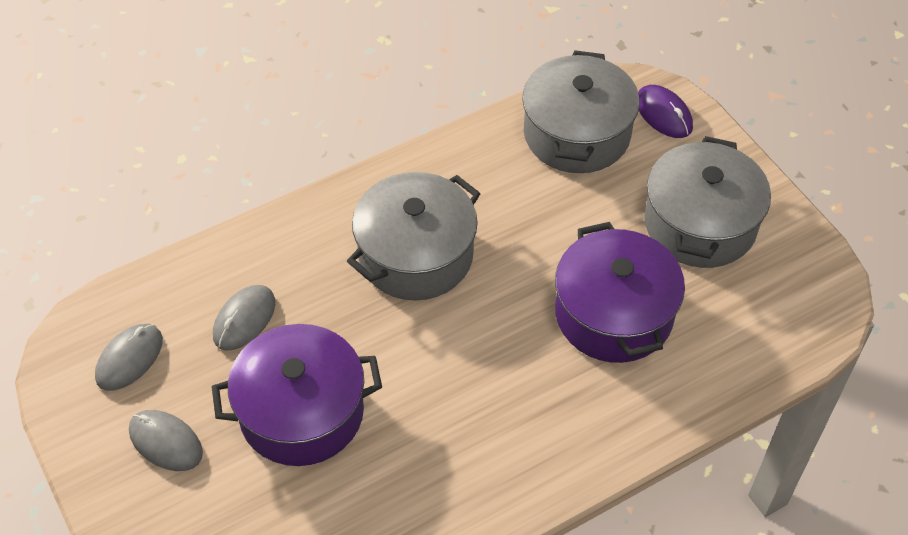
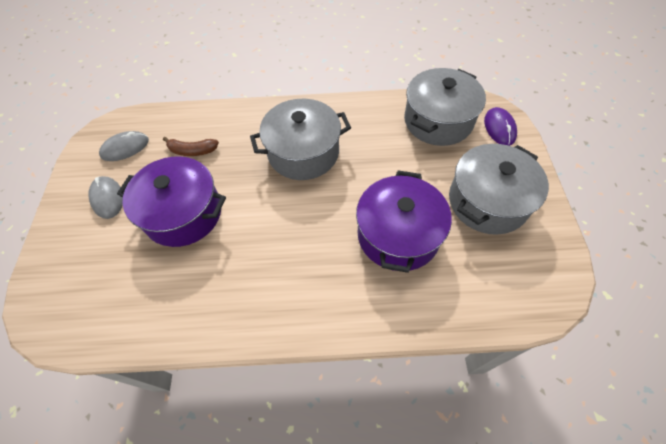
camera: 30 degrees right, 5 degrees up
(244, 319) = (192, 151): grey mouse -> brown banana

